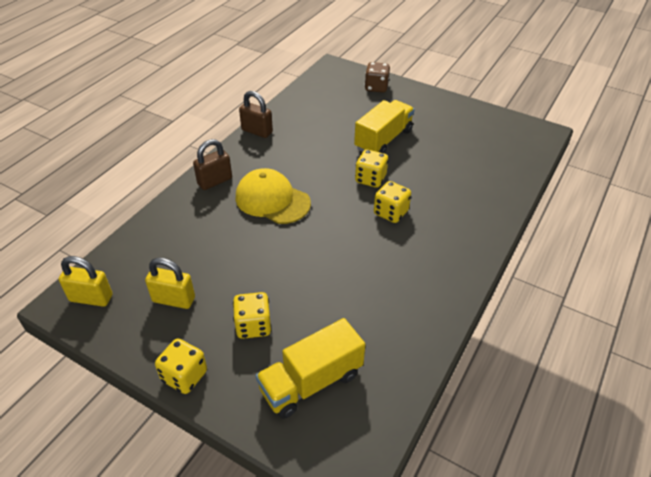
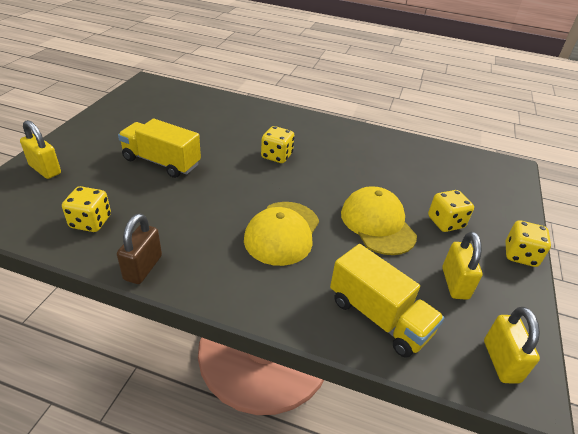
camera: 105 degrees left, 5 degrees down
(215, 181) = (261, 291): brown padlock -> none
(267, 266) = (377, 224): none -> yellow cap
(311, 382) = (470, 187): yellow truck -> yellow truck (379, 317)
(370, 179) = (231, 168): yellow dice -> yellow dice (90, 222)
(376, 87) = (45, 169): brown dice -> yellow padlock

